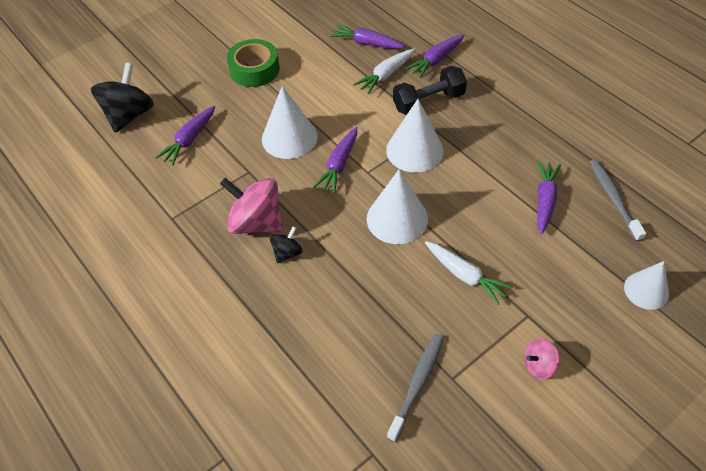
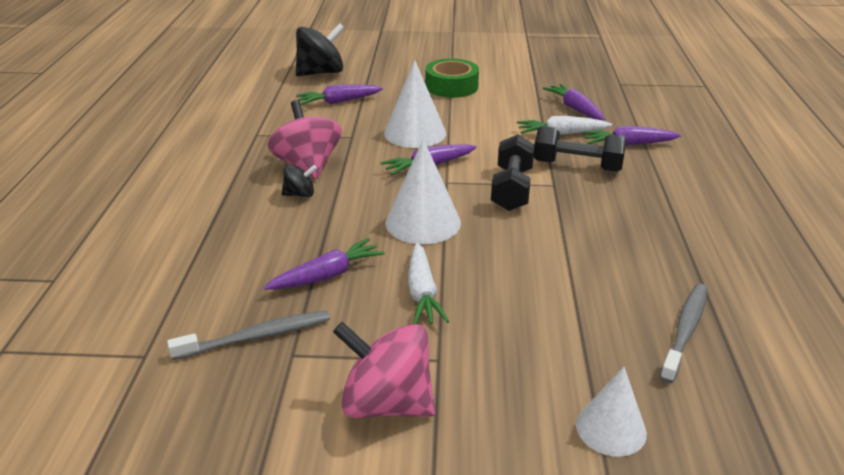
camera: 40 degrees right, 20 degrees down
(414, 150) = (512, 189): white cone -> black dumbbell
(538, 365) = (386, 403): pink spinning top -> pink spinning top, size x1.98
(544, 201) = (595, 288): purple carrot -> purple carrot (326, 275)

